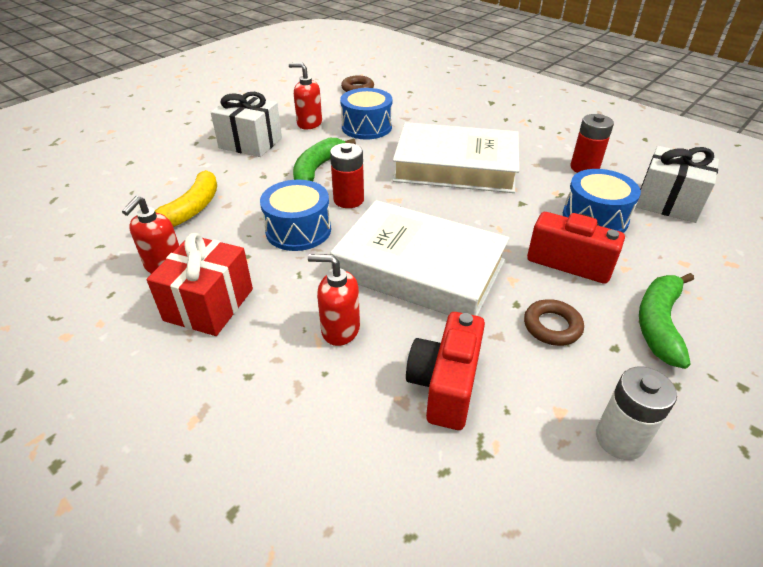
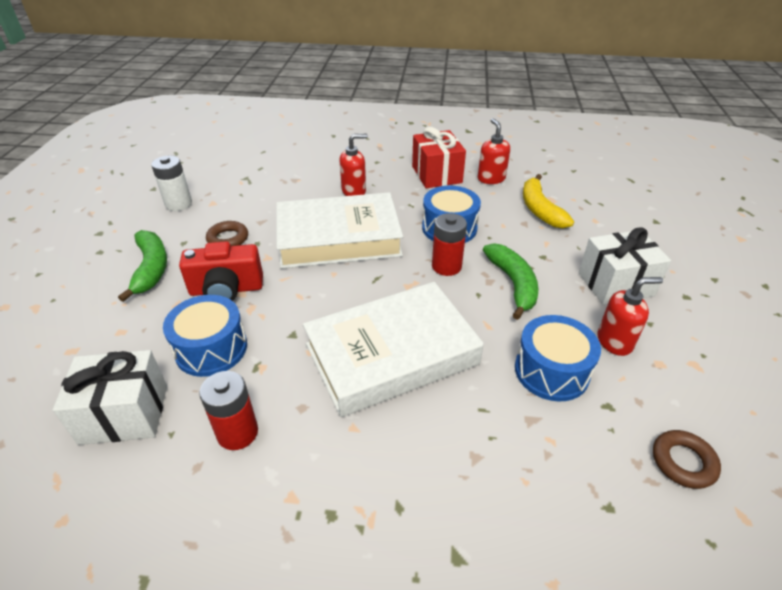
camera: 145 degrees right, 0 degrees up
(445, 385) = (278, 191): red camera -> none

